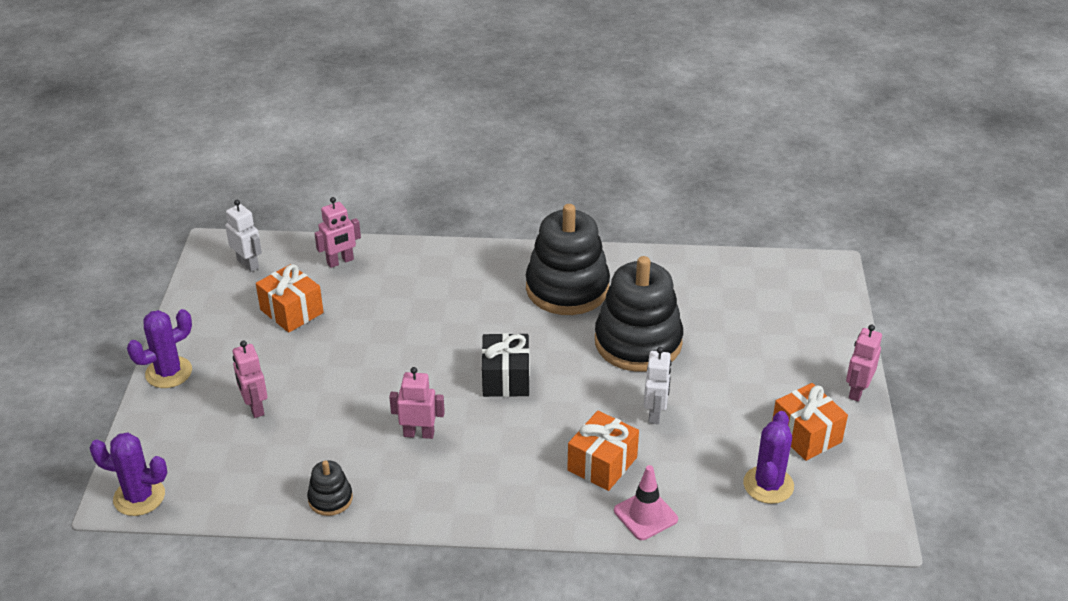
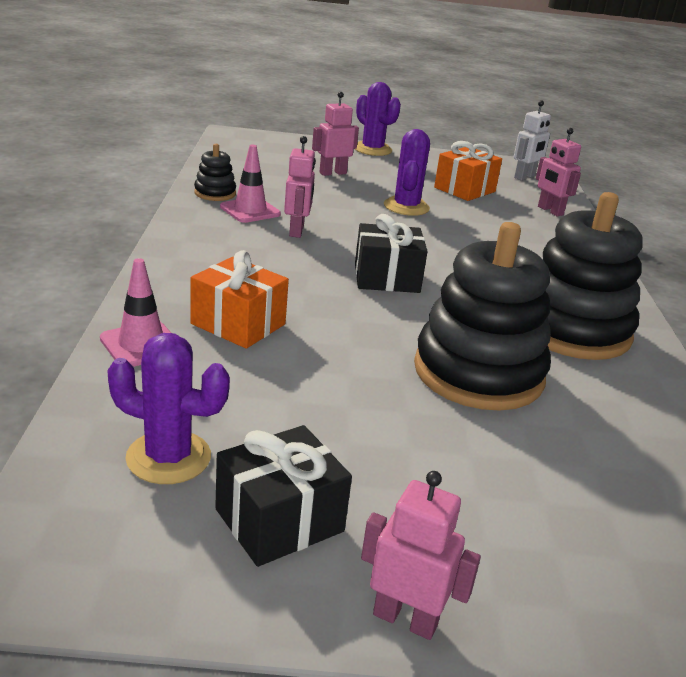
camera: 85 degrees right, 10 degrees down
(139, 497) = (233, 139): purple cactus -> purple cactus (406, 207)
(374, 469) = (250, 210): none -> pink traffic cone
(655, 413) = (330, 371): white robot -> none
(806, 435) = (279, 520): orange gift -> black gift

